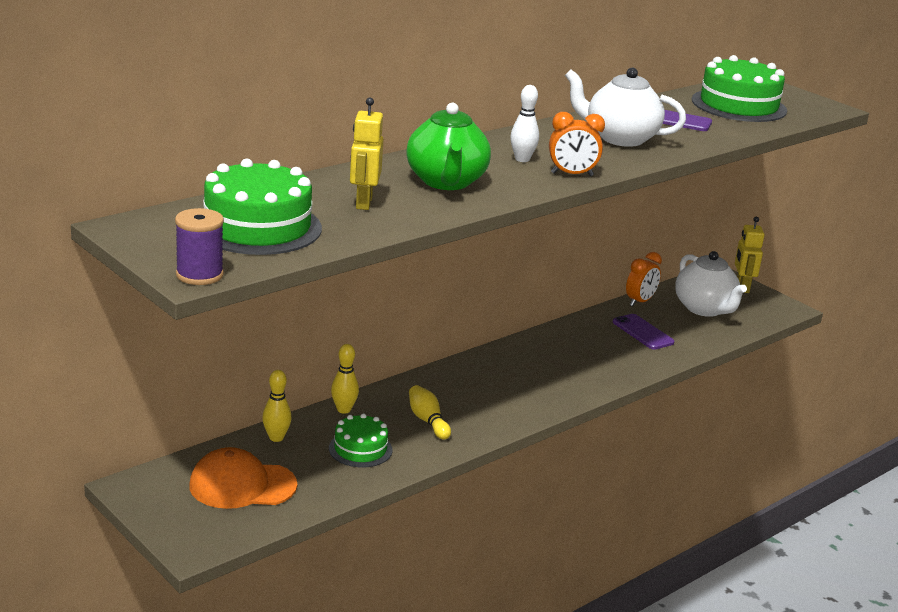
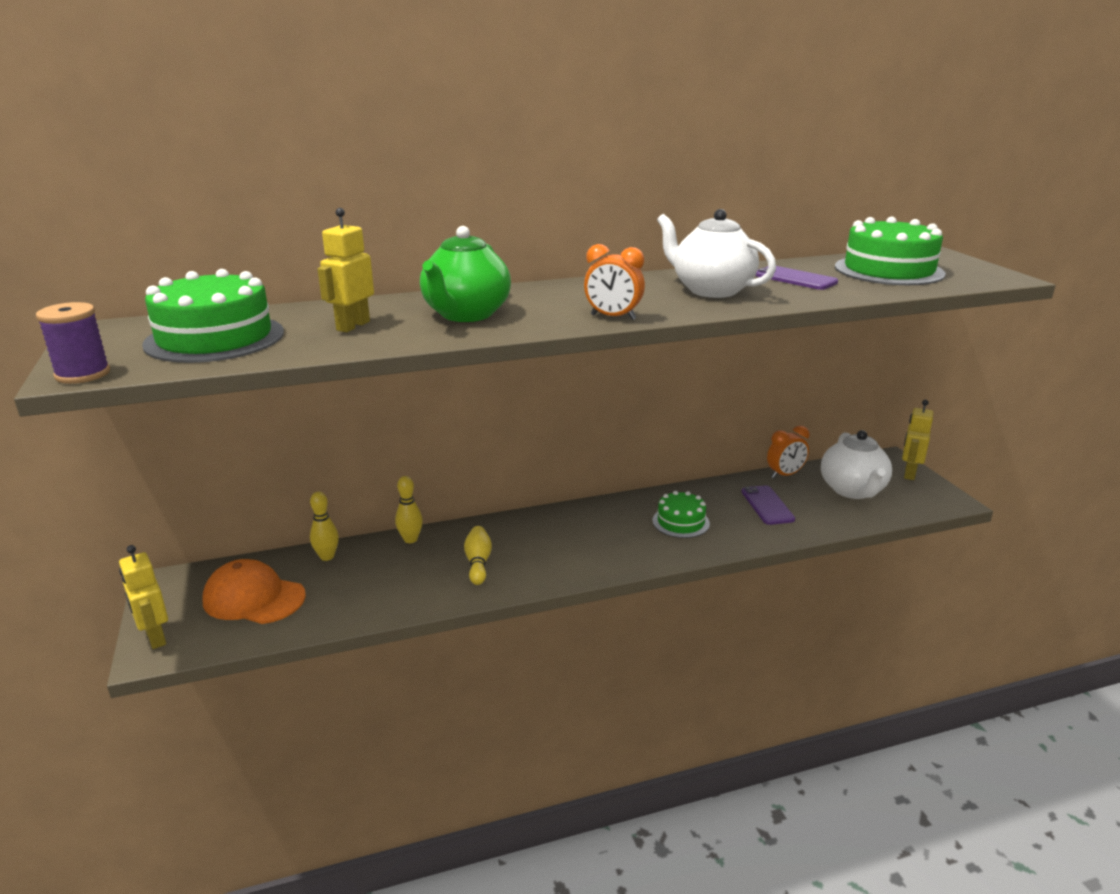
camera: 25 degrees right, 0 degrees up
(182, 534) = (155, 637): none -> yellow robot
(360, 449) = (391, 581): green cake -> green cake (680, 522)
(522, 159) = (576, 301): white bowling pin -> none

